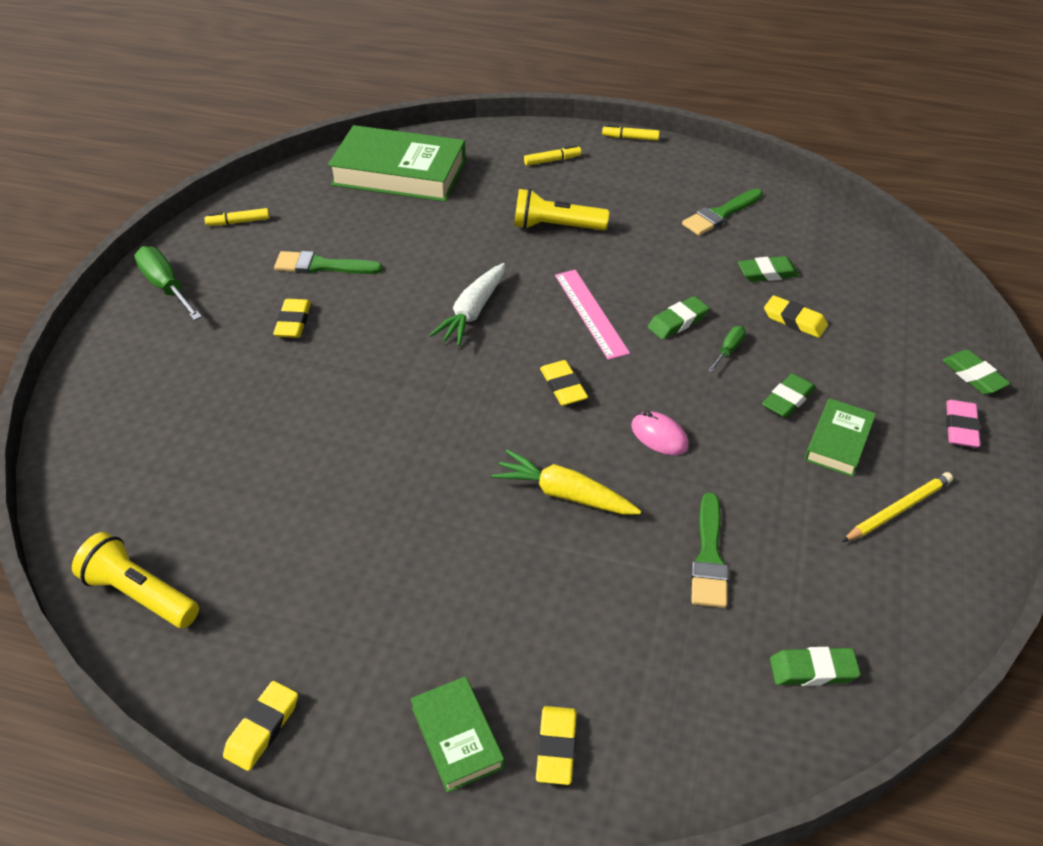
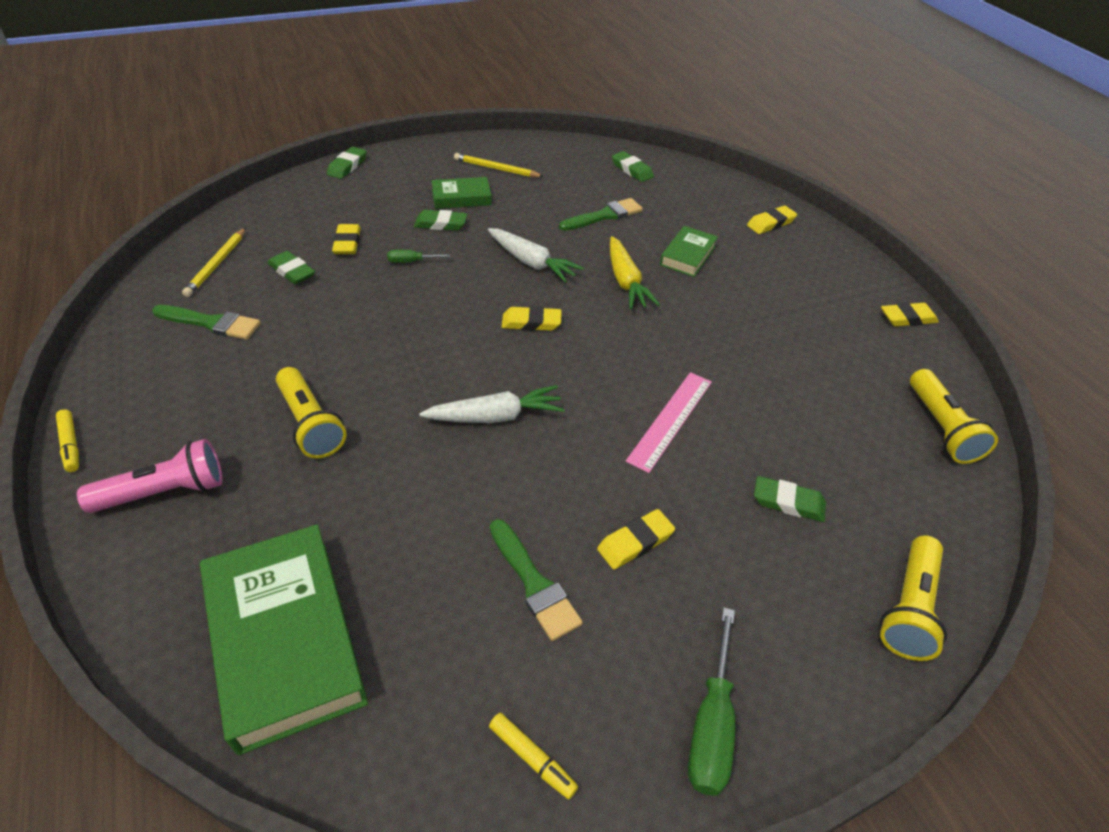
camera: 130 degrees left, 0 degrees up
(88, 419) = (908, 608): none -> yellow flashlight
(457, 737) = (811, 253): green book -> green book (687, 255)
(552, 160) = (165, 492): yellow marker -> pink flashlight
(563, 386) = (531, 323): yellow eraser -> yellow eraser turned 60 degrees clockwise
(590, 313) = (430, 344): pink ruler -> pink ruler (671, 420)
(659, 436) = (532, 262): pink mouse -> white carrot
(677, 321) = (399, 295): green eraser -> green eraser (788, 502)
(810, 236) = (217, 264): none -> yellow pencil
(960, 427) = (404, 162): pink eraser -> none

